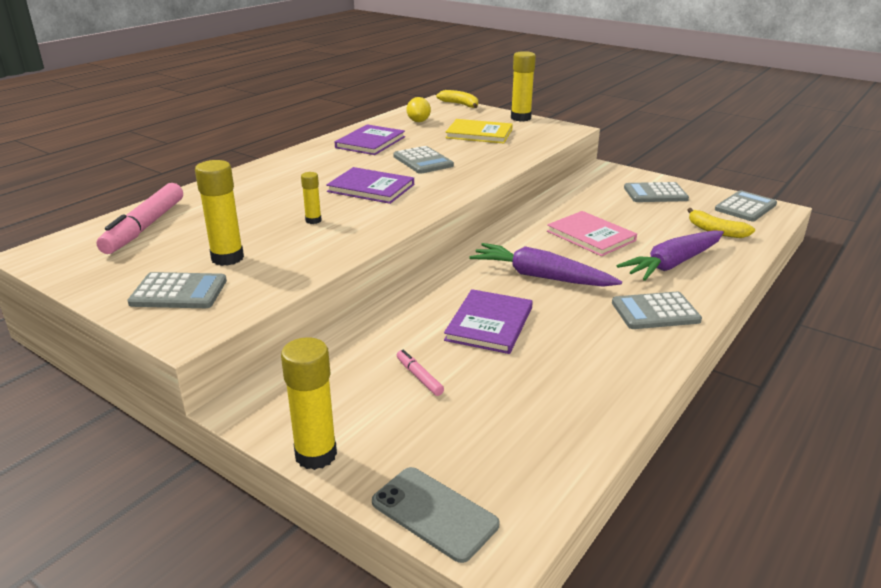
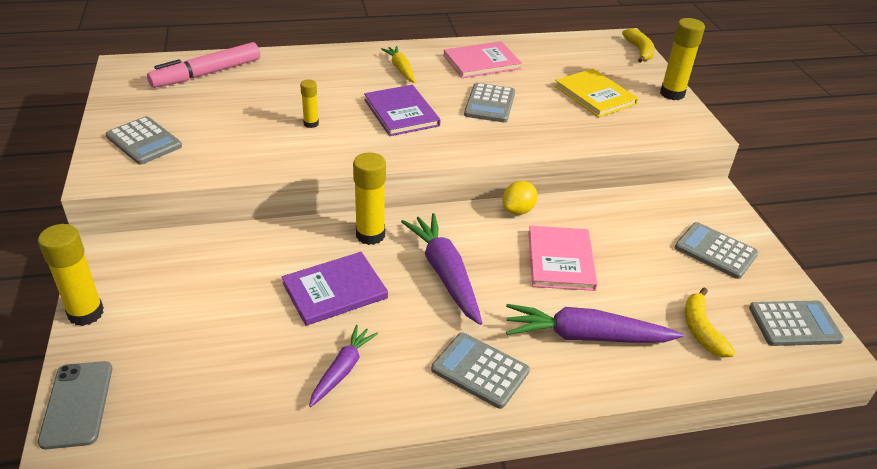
camera: 40 degrees right, 10 degrees up
(227, 258) = (210, 128): yellow glue stick -> yellow glue stick (370, 235)
(318, 165) = (401, 69): none -> yellow carrot
(370, 142) = (481, 62): purple book -> pink book
(418, 121) = (563, 55): yellow lemon -> yellow lemon (518, 210)
(419, 377) = (221, 301): pink marker -> none
(581, 361) = (342, 370): none -> purple carrot

